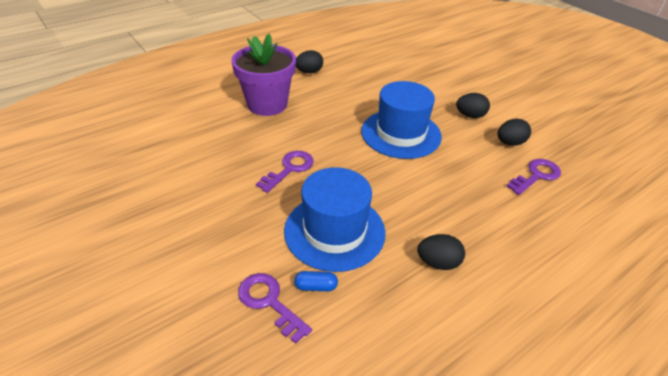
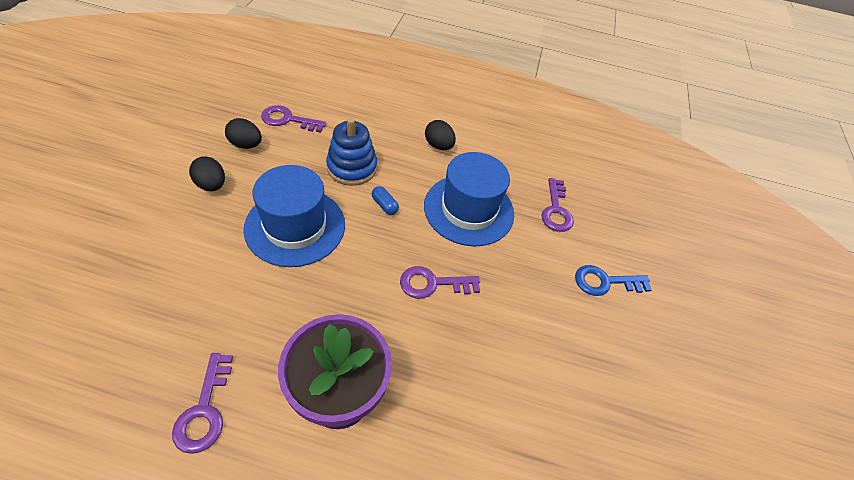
camera: 135 degrees left, 10 degrees up
(167, 272) = (605, 282): none -> blue key
(309, 72) = (204, 410): black egg -> purple key
(316, 286) = (521, 194): blue capsule -> blue capsule (384, 205)
(444, 185) = (352, 168): none -> blue stacking toy

